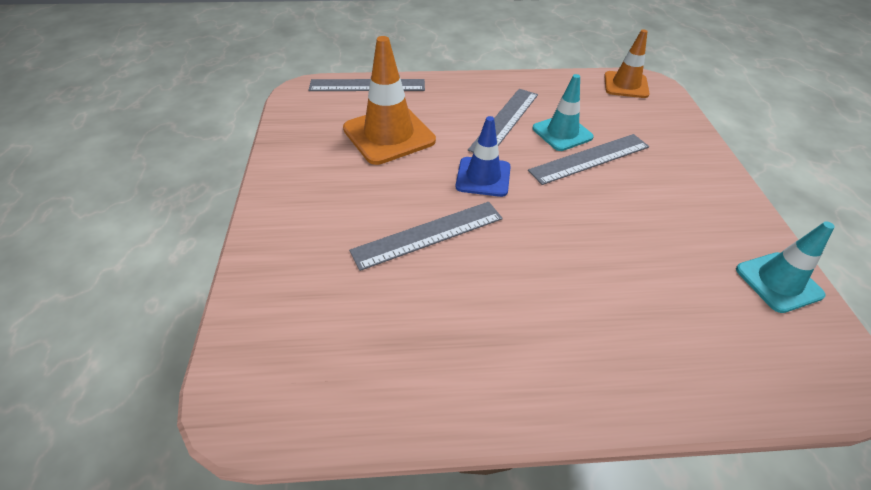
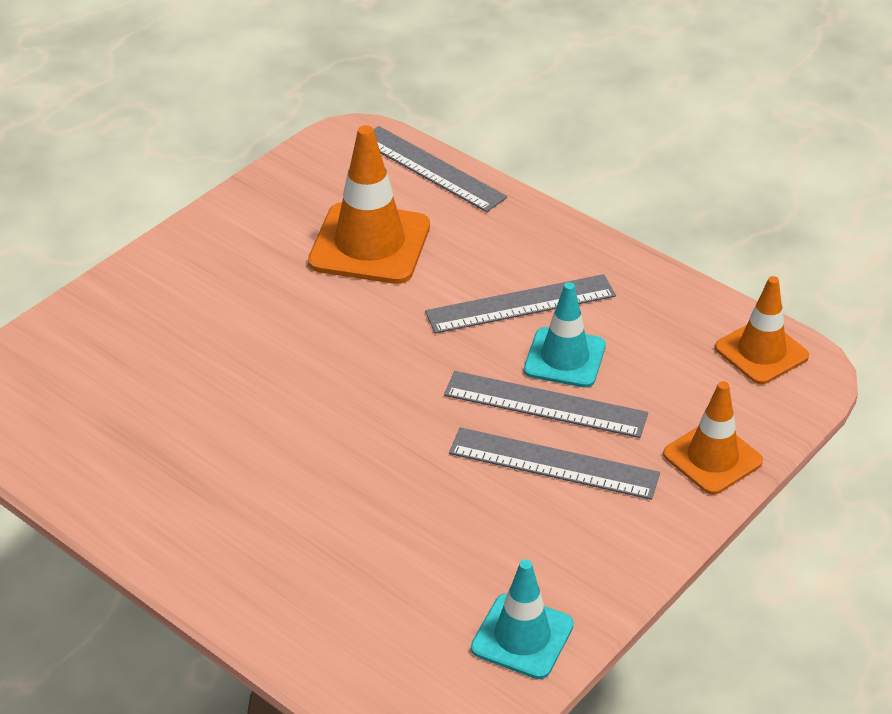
camera: 45 degrees right, 5 degrees down
(428, 234) = (264, 368): grey ruler -> grey ruler (553, 463)
(483, 177) = (397, 349): blue traffic cone -> none
(686, 137) = (712, 458): none -> orange traffic cone

